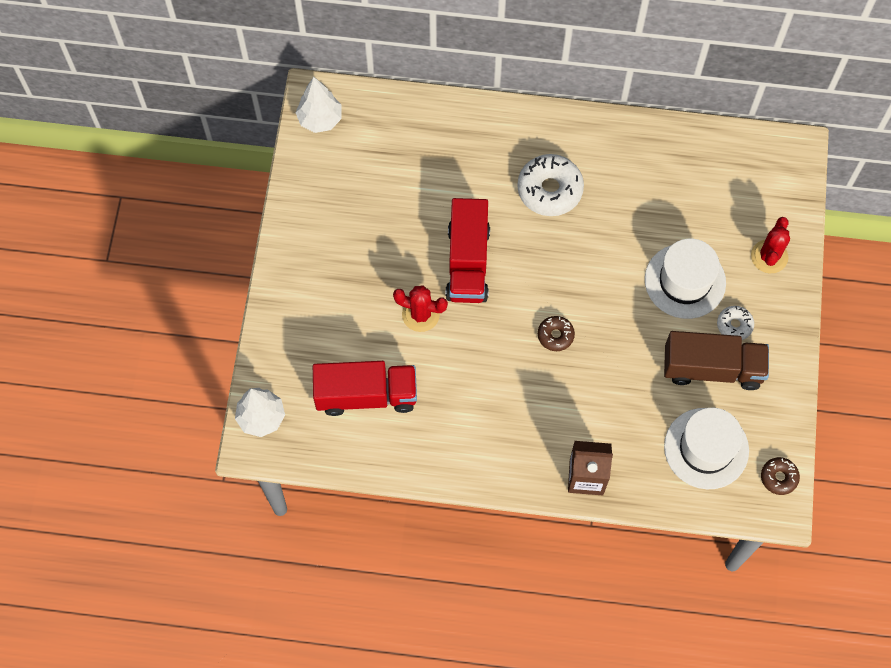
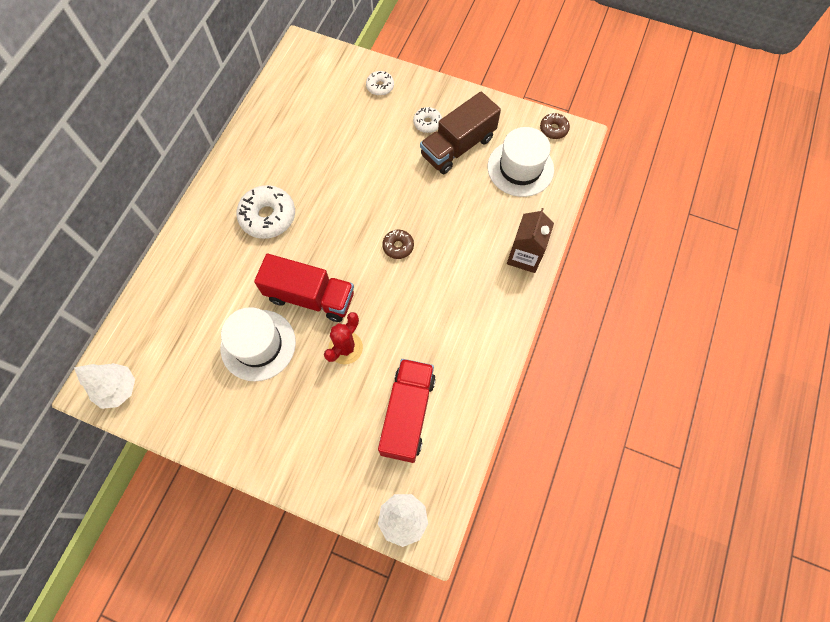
camera: 75 degrees left, 0 degrees up
(685, 281) = (381, 144): white hat -> white hat (258, 345)
(712, 368) = (458, 147): brown truck -> brown truck turned 150 degrees counterclockwise
(769, 256) = (380, 86): red cactus -> white donut

